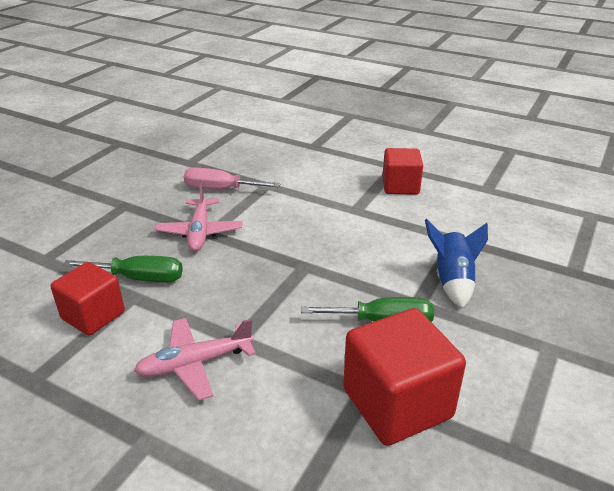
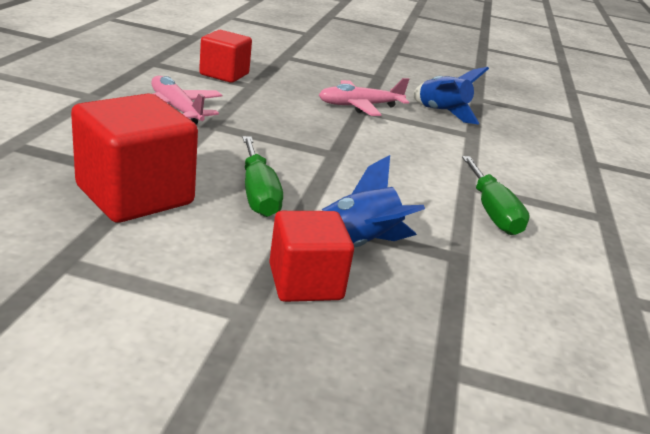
camera: 70 degrees right, 5 degrees down
(139, 278) = (277, 86): green screwdriver -> green screwdriver (492, 212)
(220, 189) = (441, 113): pink screwdriver -> blue rocket
(400, 186) = (556, 219): red cube -> red cube (305, 282)

